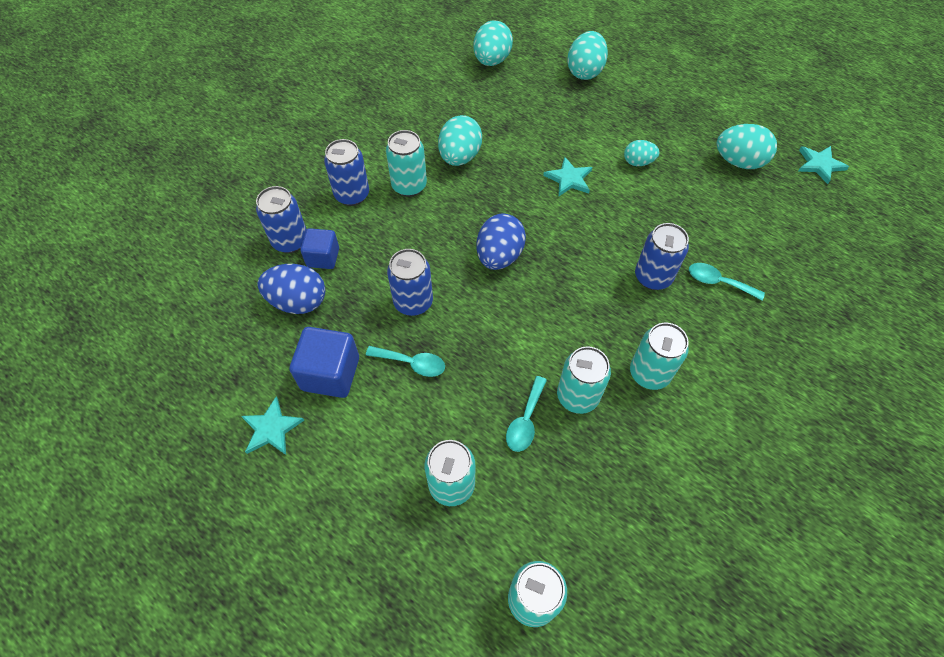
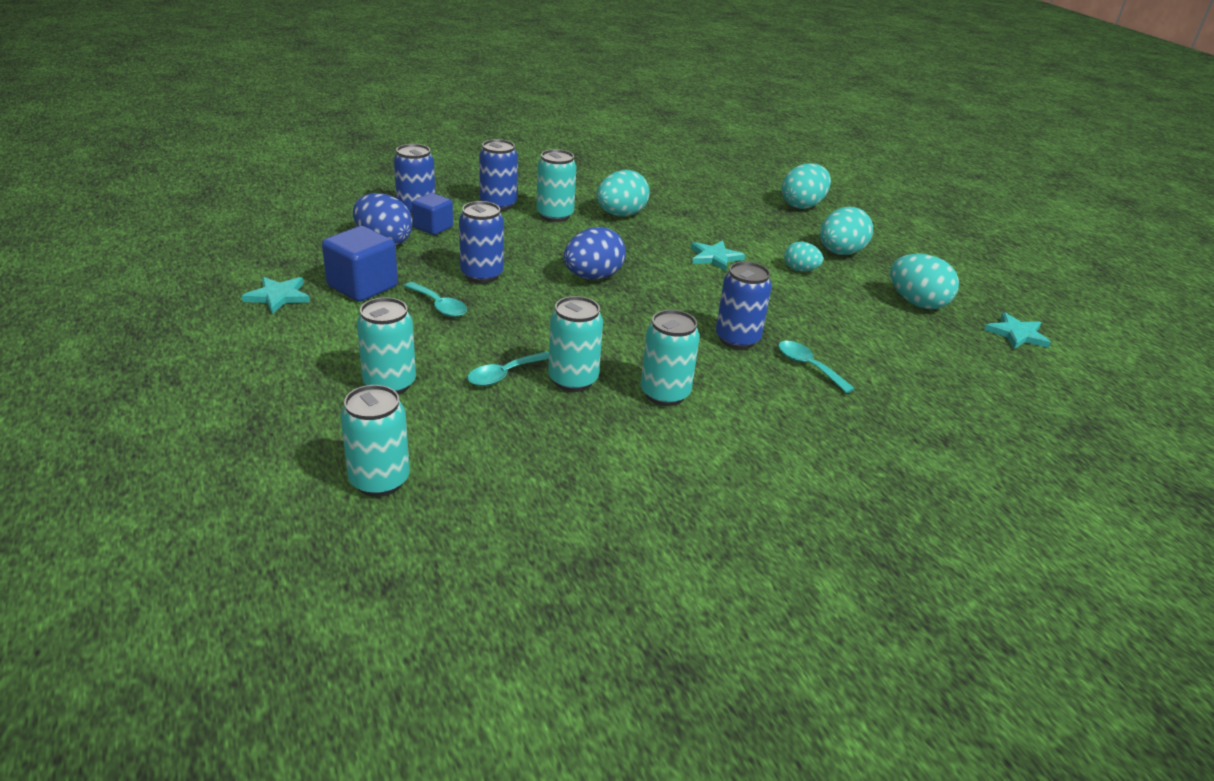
camera: 25 degrees right, 25 degrees down
(492, 60) = (714, 175): turquoise egg -> turquoise egg (840, 253)

